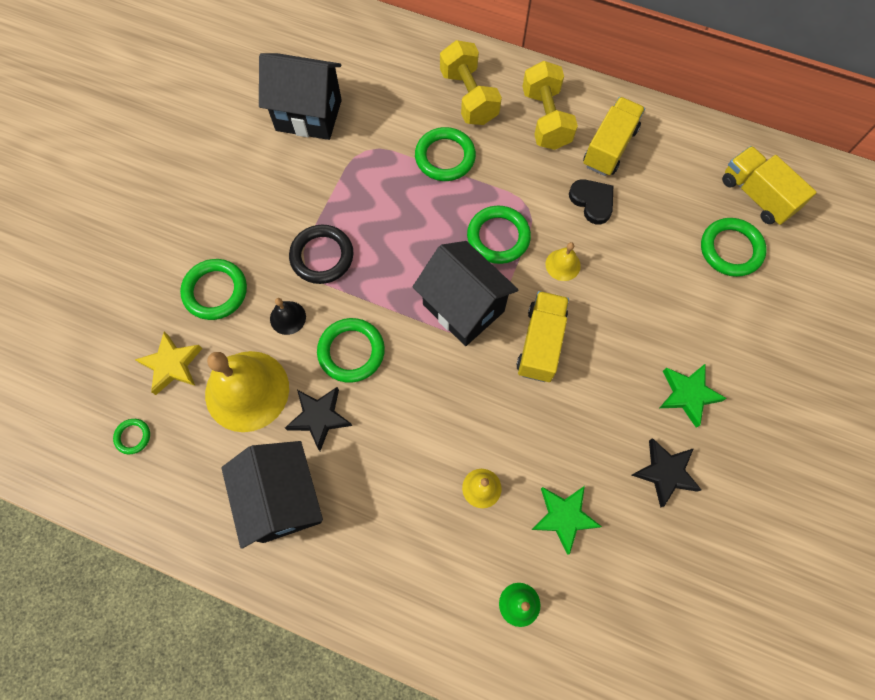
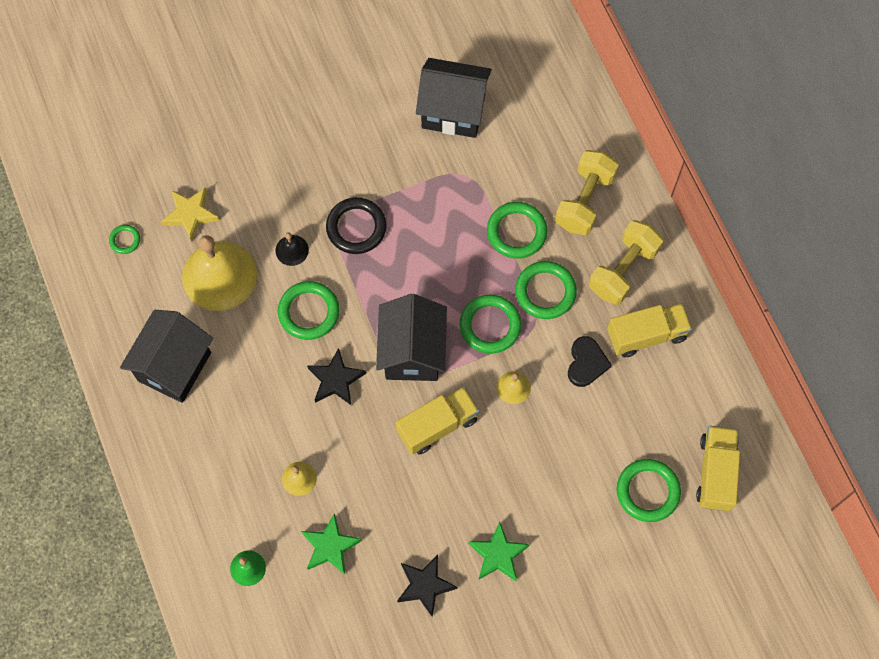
camera: 45 degrees right, 0 degrees up
(215, 291) = (264, 188): green ring -> green ring (545, 292)
(309, 115) = (453, 111): black house -> black house turned 45 degrees counterclockwise
(319, 417) = (246, 336): black star -> black star (336, 380)

